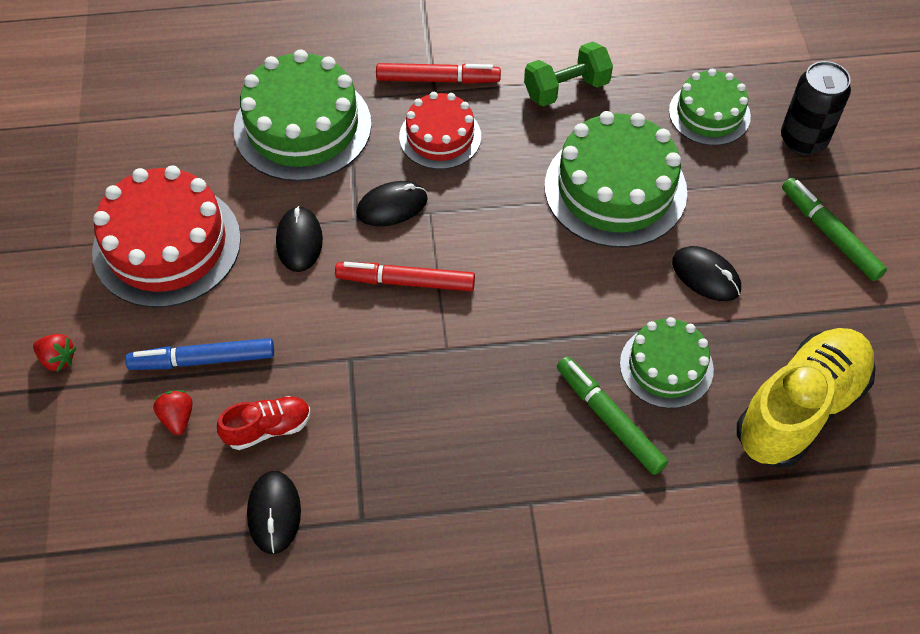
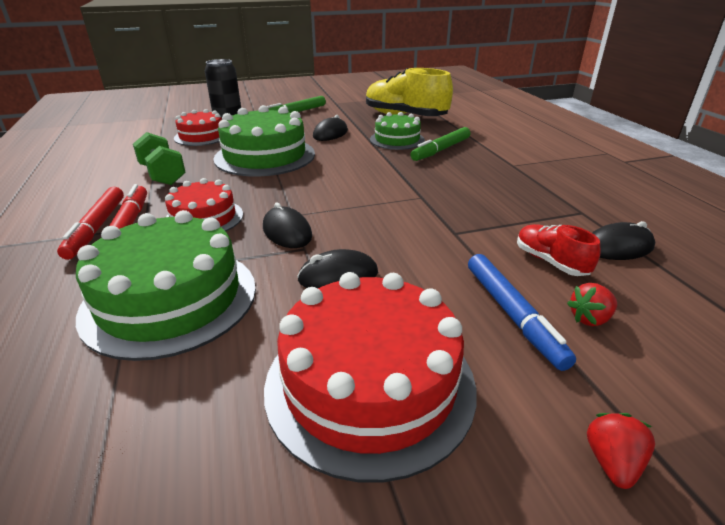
camera: 100 degrees left, 25 degrees down
(405, 282) = (367, 217): red marker -> red marker (96, 228)
(709, 114) = (202, 136): green cake -> red cake

